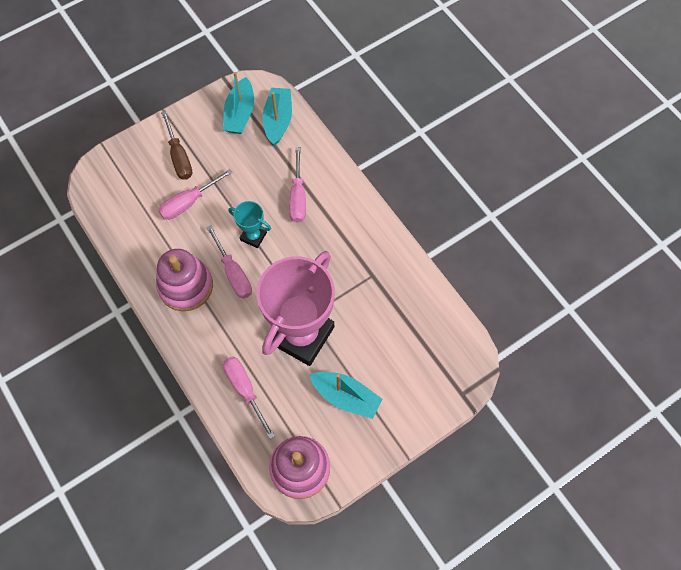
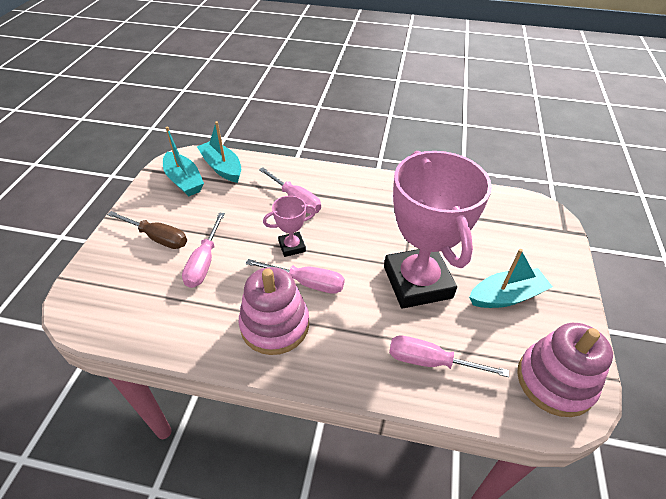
camera: 45 degrees left, 20 degrees down
(253, 236) = (292, 246): turquoise trophy -> pink trophy

